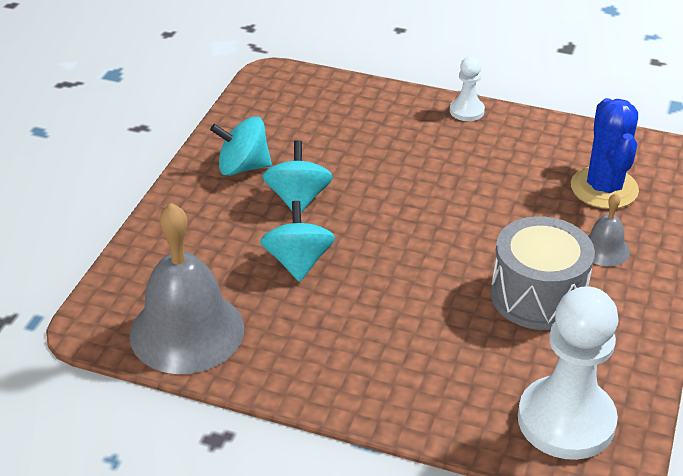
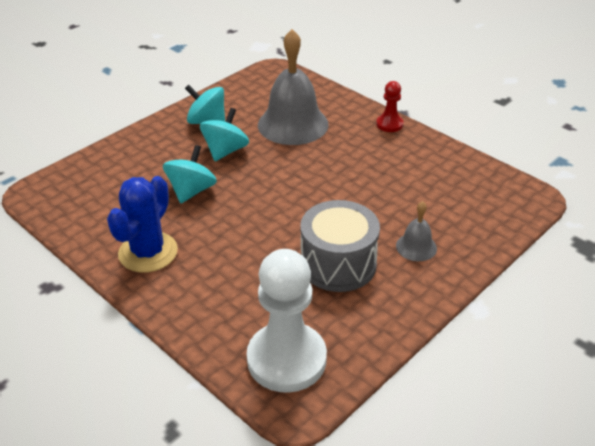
camera: 25 degrees right, 0 degrees up
(187, 331) = (86, 213): grey bell -> grey bell (293, 124)
(466, 111) = (389, 124): white pawn -> red pawn
(604, 188) = (451, 204): blue cactus -> blue cactus (148, 252)

